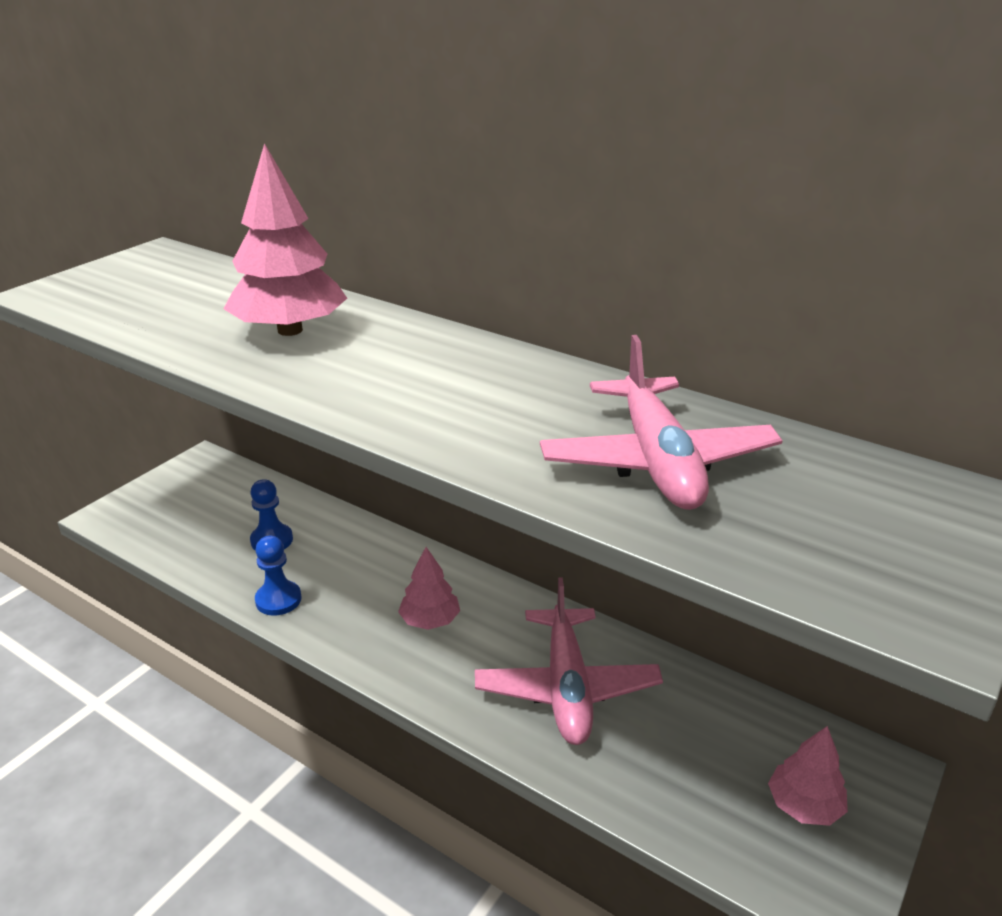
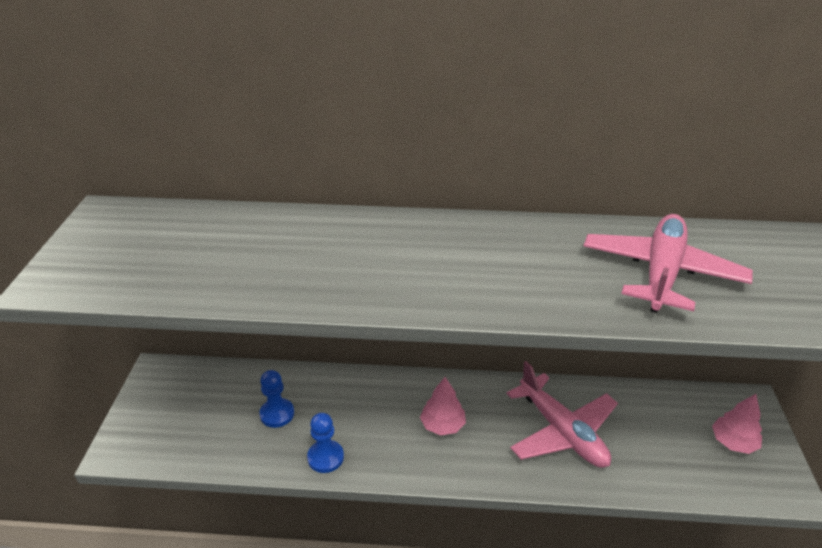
camera: 30 degrees left, 5 degrees up
(290, 330) = (314, 252): pink tree -> none
(657, 461) = (661, 273): pink plane -> pink plane turned 120 degrees counterclockwise

